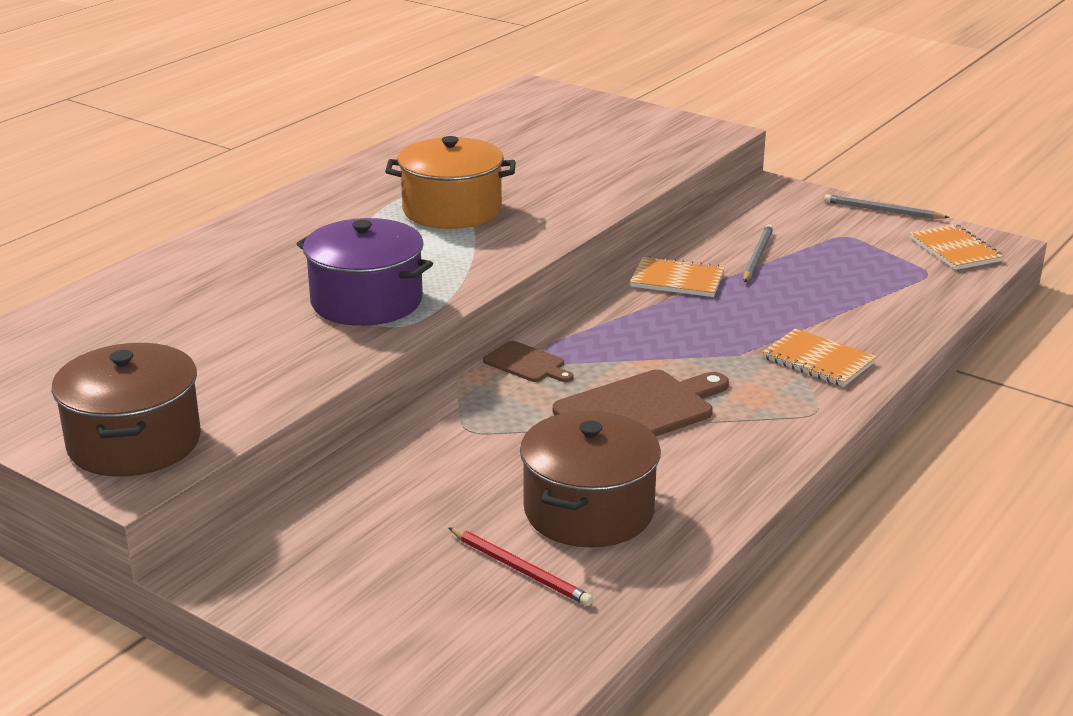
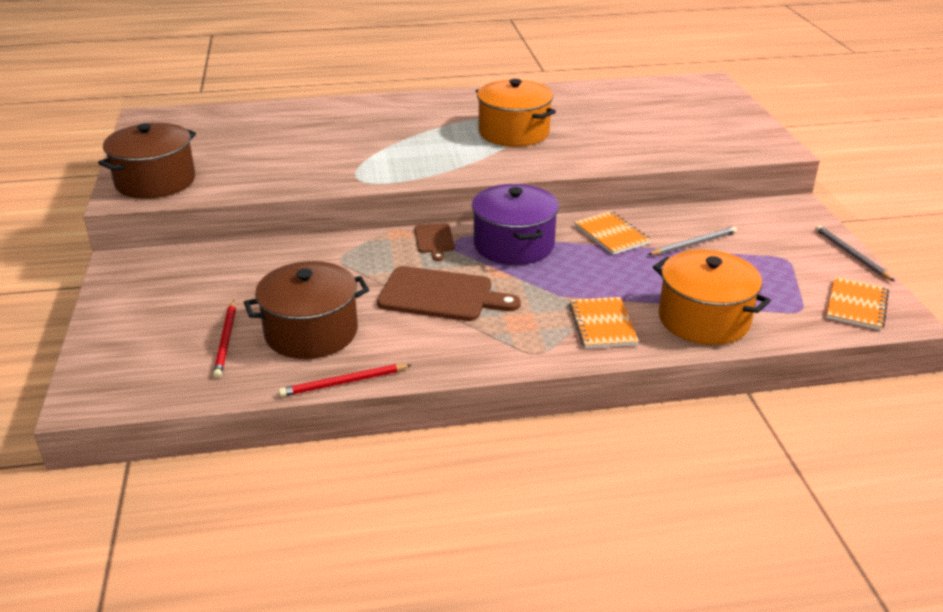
camera: 45 degrees right, 5 degrees up
(366, 301) = (374, 162): purple pot -> purple pot (514, 245)
(713, 533) = (343, 382): none -> red pencil
(880, 315) = (704, 319): none -> orange pot

